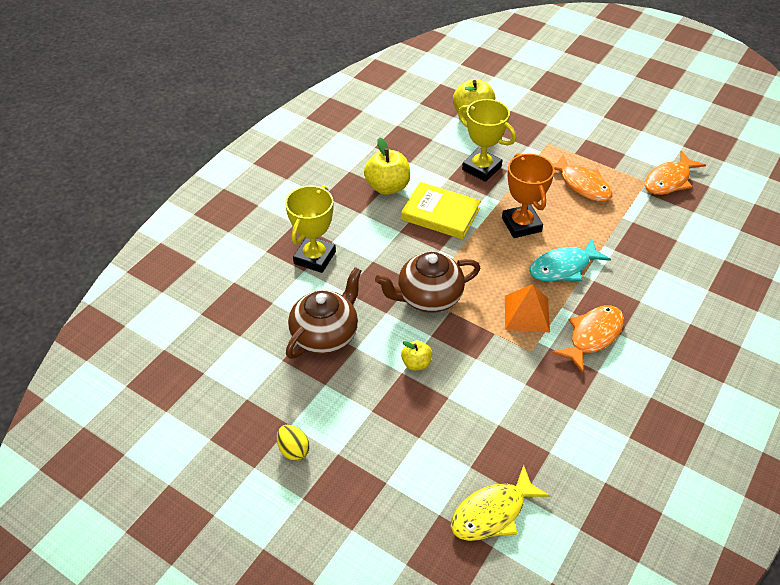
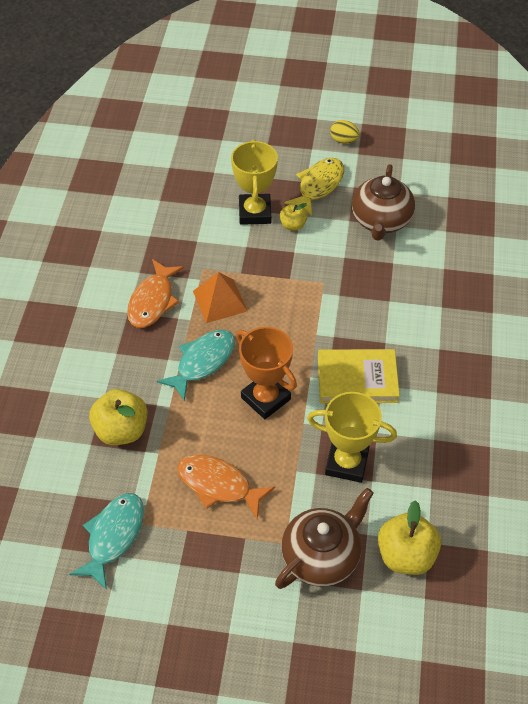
camera: 155 degrees right, 5 degrees up
(315, 258) = (444, 283): yellow trophy -> yellow trophy (255, 212)
(387, 187) = (434, 392): yellow apple -> yellow apple (121, 430)
(428, 297) = (316, 284): brown teapot -> brown teapot (321, 556)
(492, 512) = (186, 152): yellow fish -> yellow fish (318, 186)
(669, 180) = (113, 536): orange fish -> turquoise fish

